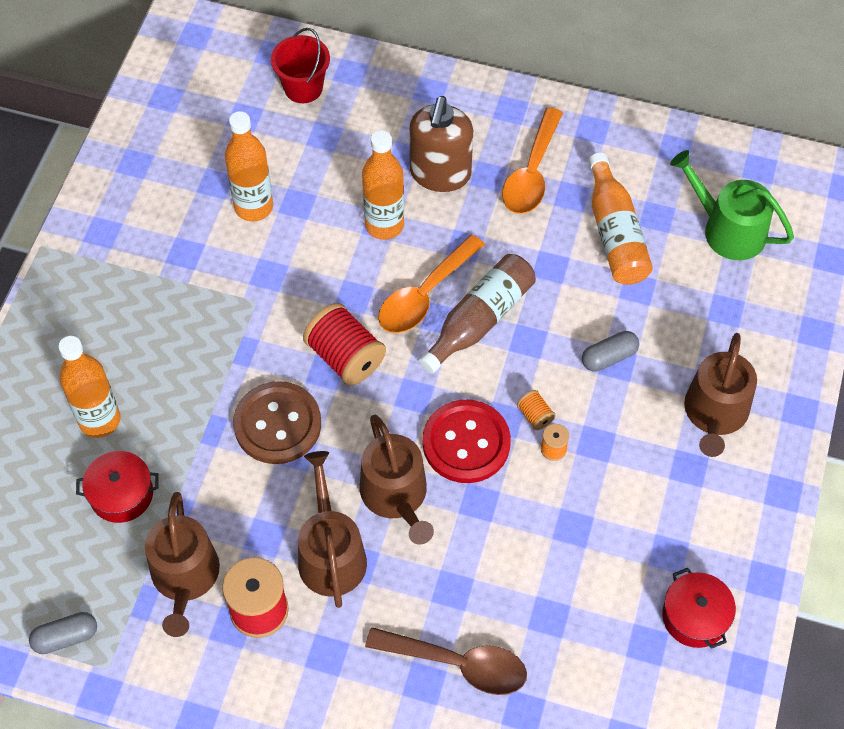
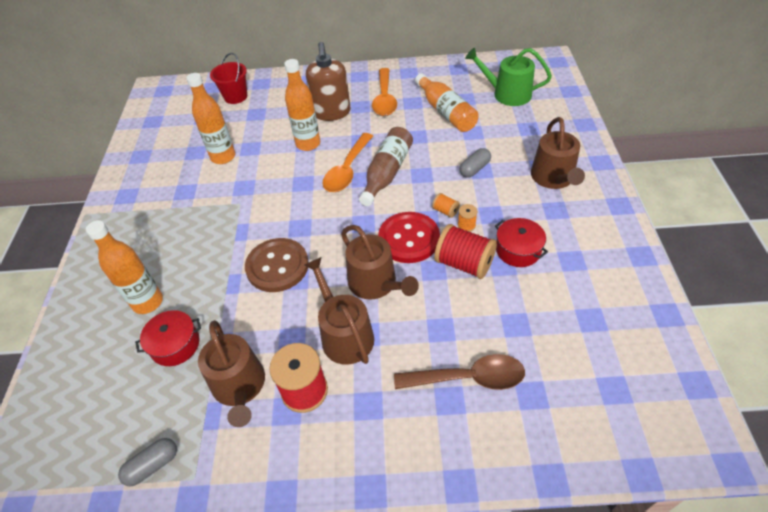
camera: 15 degrees left, 10 degrees down
(345, 357) = (309, 216): red spool -> red spool (464, 263)
(695, 616) = (611, 291): red pot -> red pot (518, 250)

